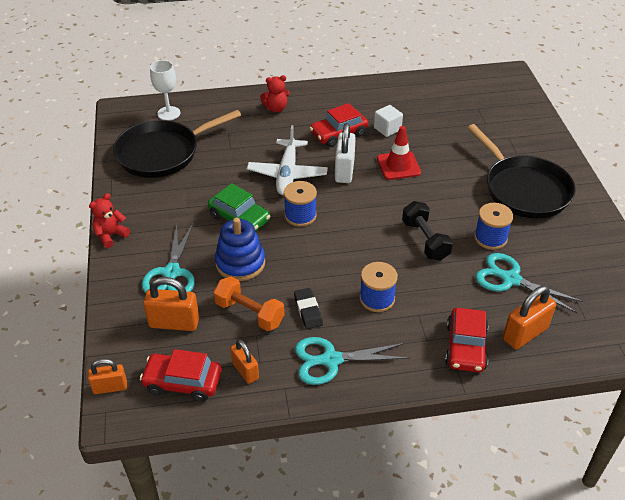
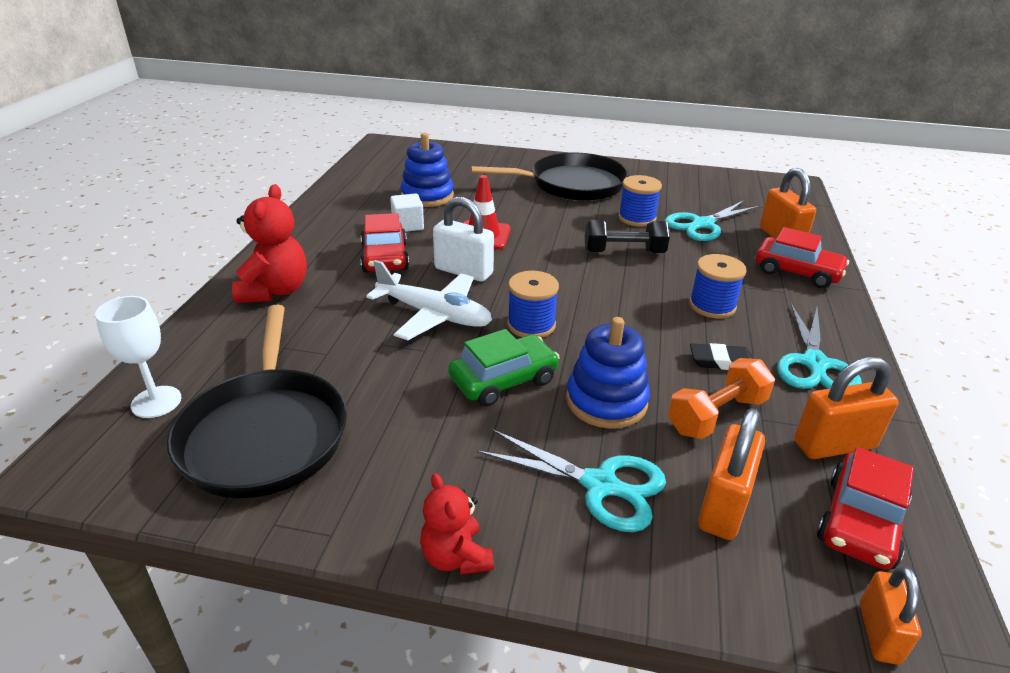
camera: 70 degrees left, 10 degrees down
(245, 371) = (834, 445): orange padlock -> orange padlock, size x1.55
(276, 108) = (275, 291): red teddy bear -> red teddy bear, size x1.60
(438, 123) = (427, 196): none -> blue stacking toy

